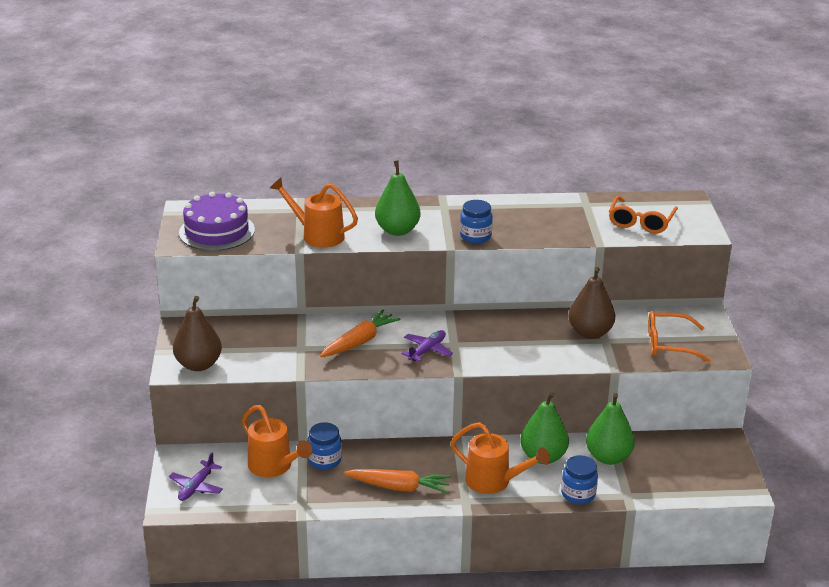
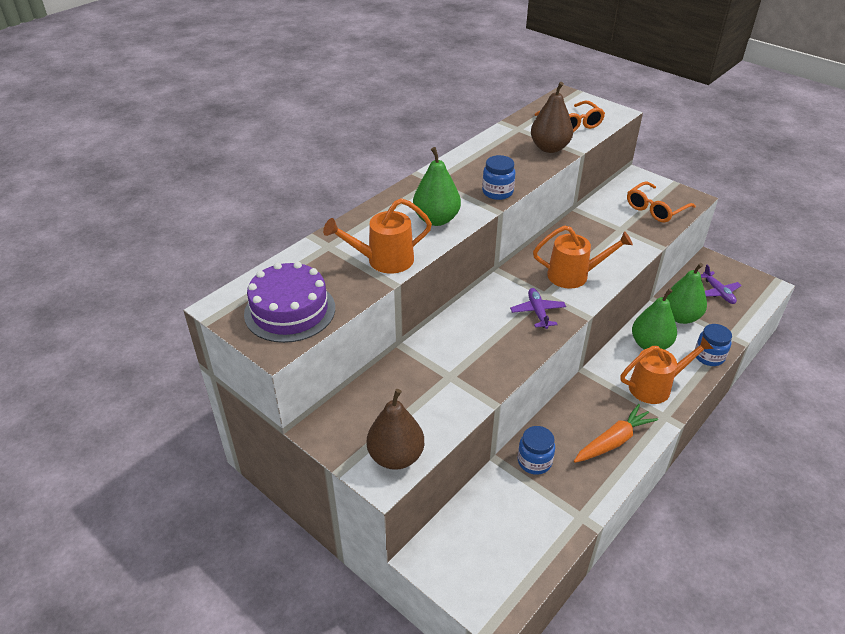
camera: 45 degrees left, 10 degrees up
(196, 487) = (483, 573): purple plane -> purple plane (718, 292)
(274, 467) = (510, 499): orange watering can -> orange watering can (574, 275)
(359, 342) = (482, 338): orange carrot -> none
(590, 333) = (604, 229): brown pear -> brown pear (549, 148)

